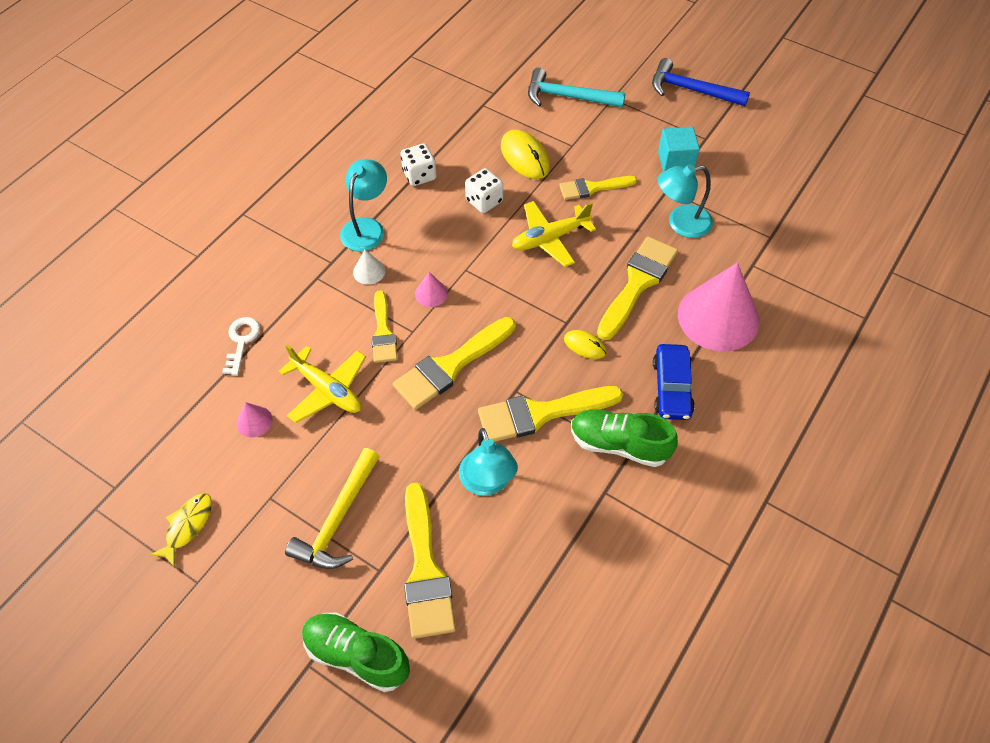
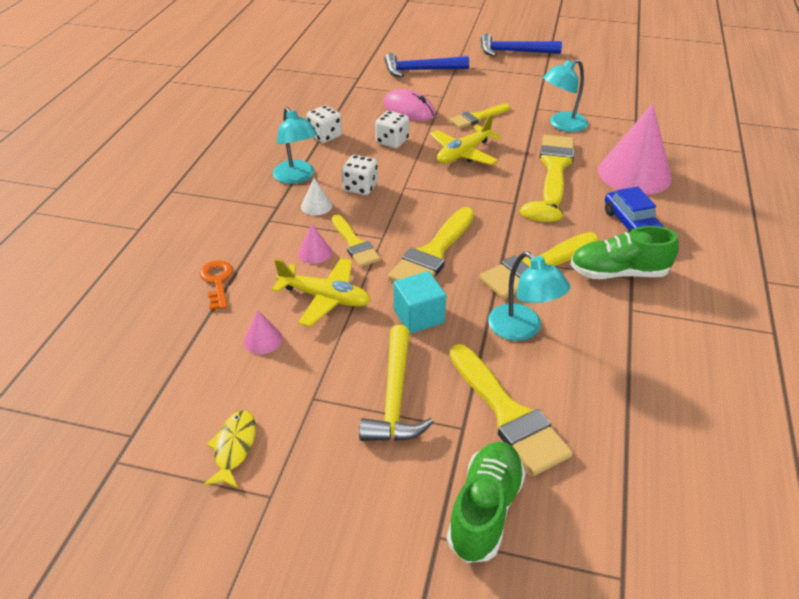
camera: 20 degrees left, 15 degrees down
(241, 341) = (217, 281): white key -> orange key
(357, 655) = (485, 510): green shoe -> green shoe turned 105 degrees clockwise
(366, 227) = (297, 177): turquoise lamp -> turquoise lamp turned 150 degrees clockwise
(422, 258) = (360, 187): none -> white dice
(431, 293) = (383, 209): pink cone -> pink cone (314, 252)
(525, 157) = (409, 109): yellow mouse -> pink mouse
(568, 97) = (420, 70): turquoise hammer -> blue hammer
(675, 161) = (531, 91): turquoise cube -> turquoise cube (418, 316)

